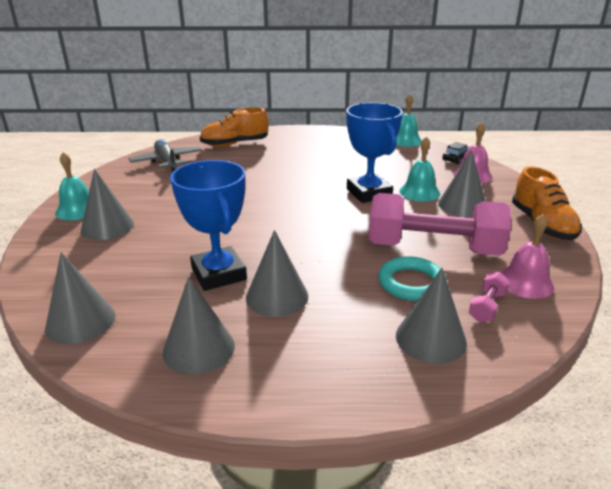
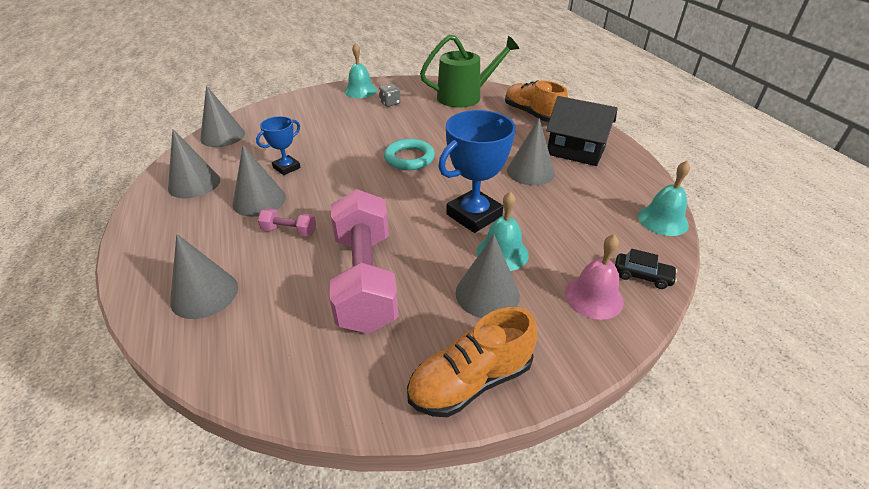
camera: 70 degrees right, 10 degrees up
(107, 226) = (340, 108): grey cone -> grey cone (530, 172)
(133, 198) = (390, 103): none -> grey dice
(167, 162) = (464, 96): grey plane -> green watering can
(219, 274) = (286, 168): blue trophy -> blue trophy, size x0.56
(306, 143) = (575, 151): none -> black house
(411, 283) = (293, 271): turquoise ring -> turquoise ring (409, 158)
(487, 307) = (258, 330): pink dumbbell -> pink dumbbell (289, 231)
(525, 282) = (312, 362): pink bell -> none

